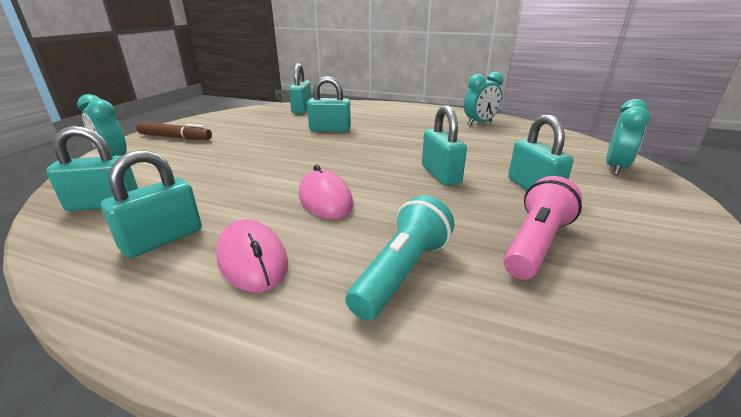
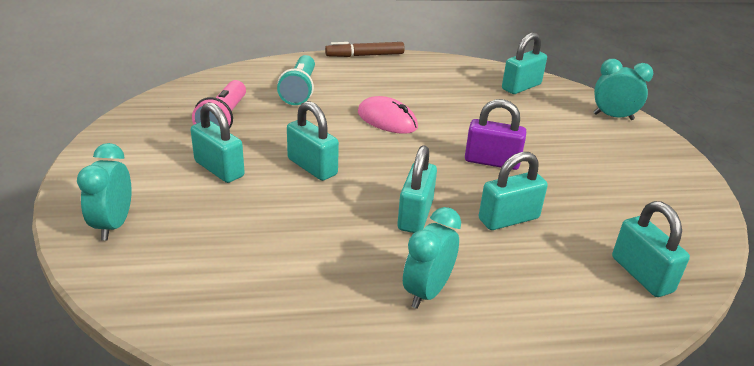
camera: 150 degrees right, 5 degrees up
(162, 239) = (444, 79): turquoise padlock -> turquoise padlock (415, 215)
(175, 137) = (639, 154): brown marker -> brown marker (365, 55)
(252, 259) = (382, 81): pink mouse -> none
(286, 152) = (492, 161): none -> purple padlock
(479, 123) = (301, 314): turquoise clock -> turquoise clock (427, 291)

